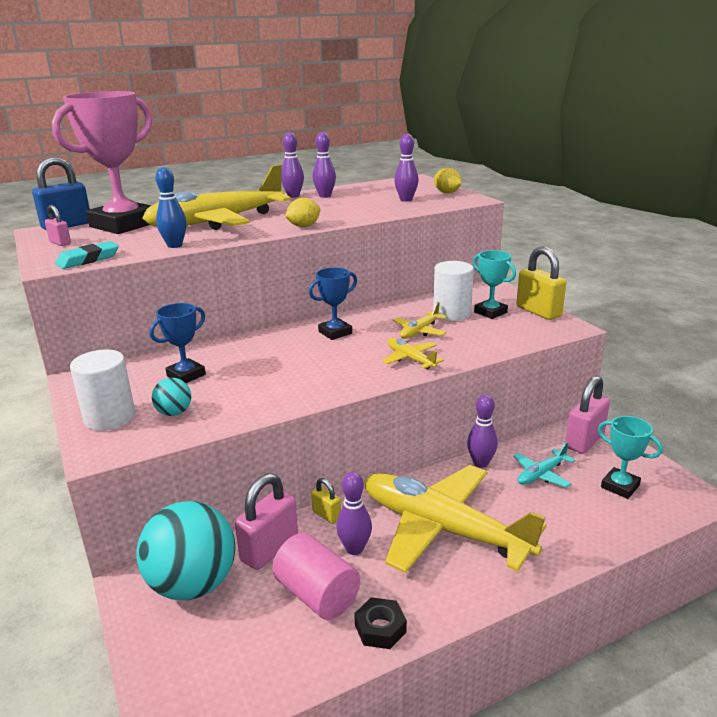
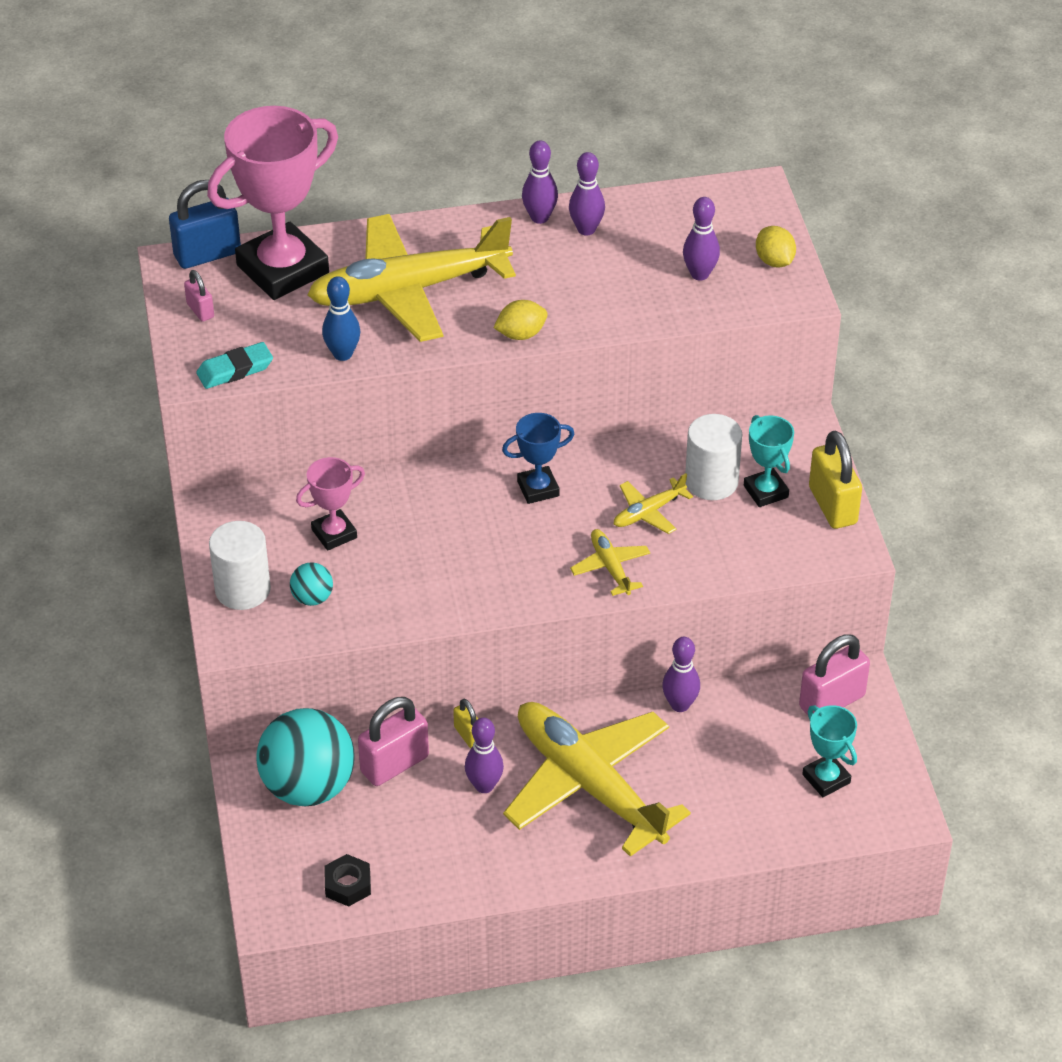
camera: 15 degrees right, 20 degrees up
(186, 375) = (334, 534): blue trophy -> pink trophy
(317, 595) = (428, 828): pink cylinder -> none
(380, 628) = (478, 877): black nut -> black nut (348, 885)
(541, 474) = (744, 739): turquoise plane -> none

